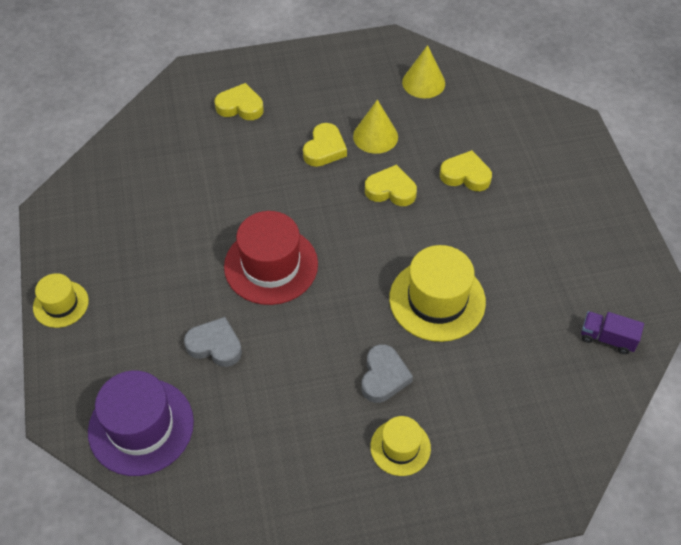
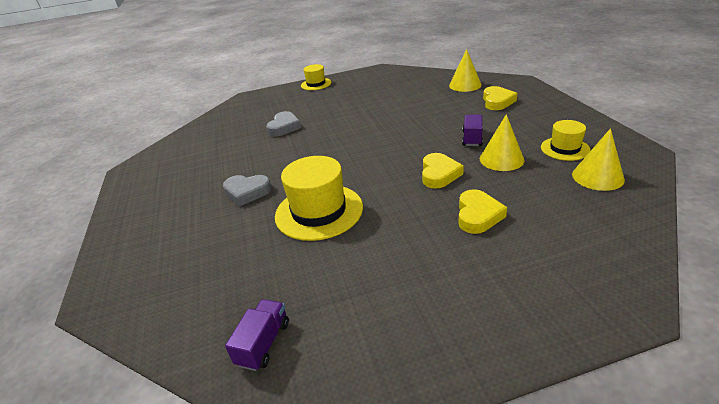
camera: 90 degrees right, 20 degrees down
(141, 426) = (233, 117): purple hat -> none
(173, 124) = (465, 85): none -> yellow cone
(271, 265) = (349, 135): red hat -> none
(324, 149) = (472, 138): yellow heart -> purple truck
(400, 447) = (184, 206): yellow hat -> yellow hat (565, 149)

